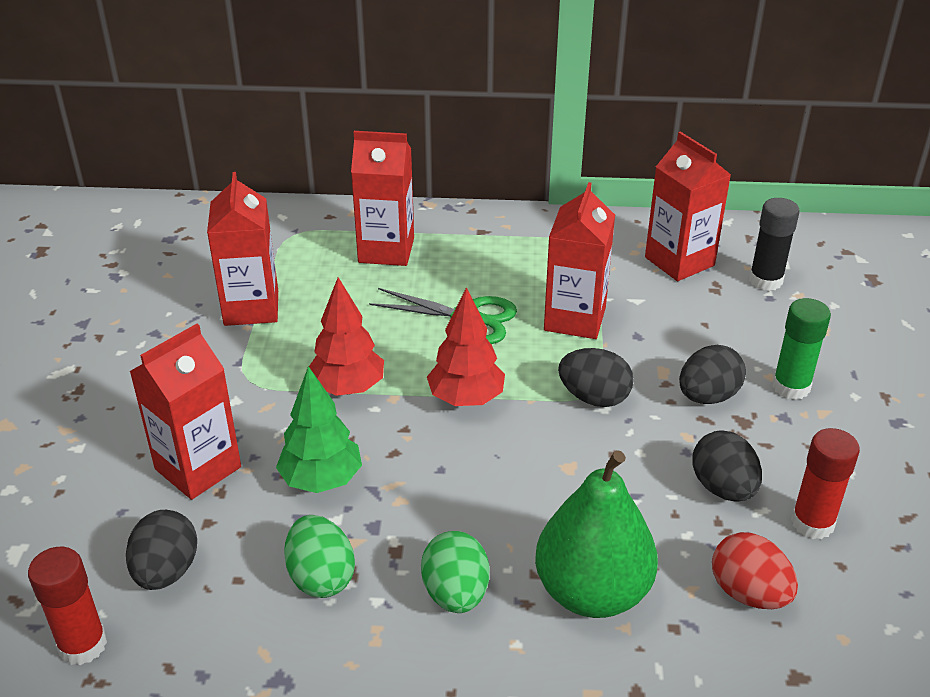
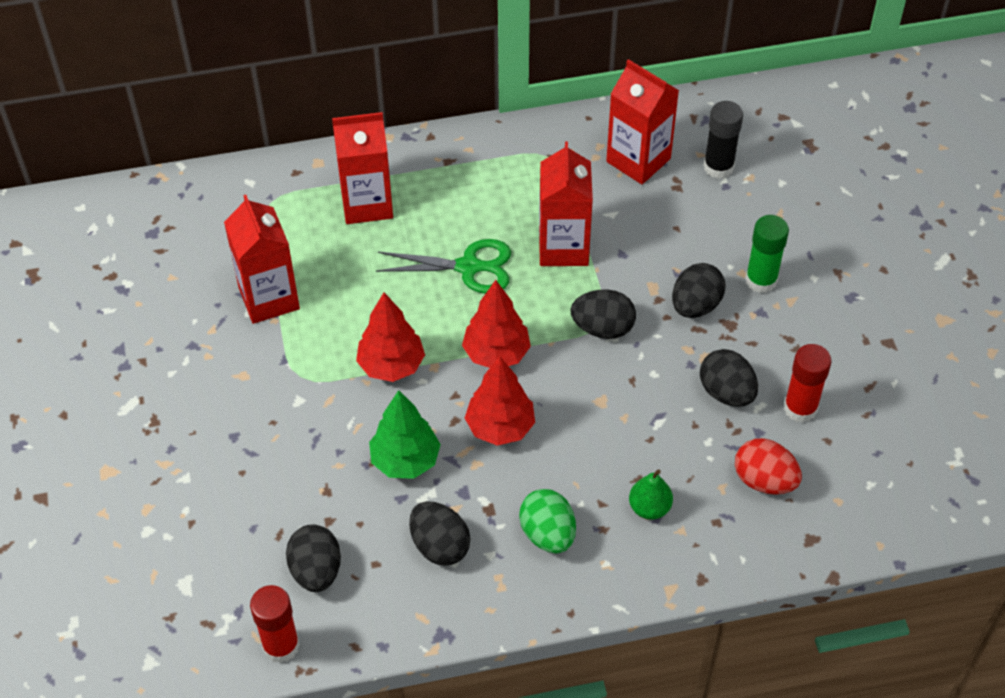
camera: 15 degrees left, 15 degrees up
(198, 468) = (297, 473): red carton -> none
(321, 577) = (440, 546): green egg -> black egg
(442, 469) = (500, 427): none -> red tree
(592, 592) = (649, 508): green pear -> green pear, size x0.47

